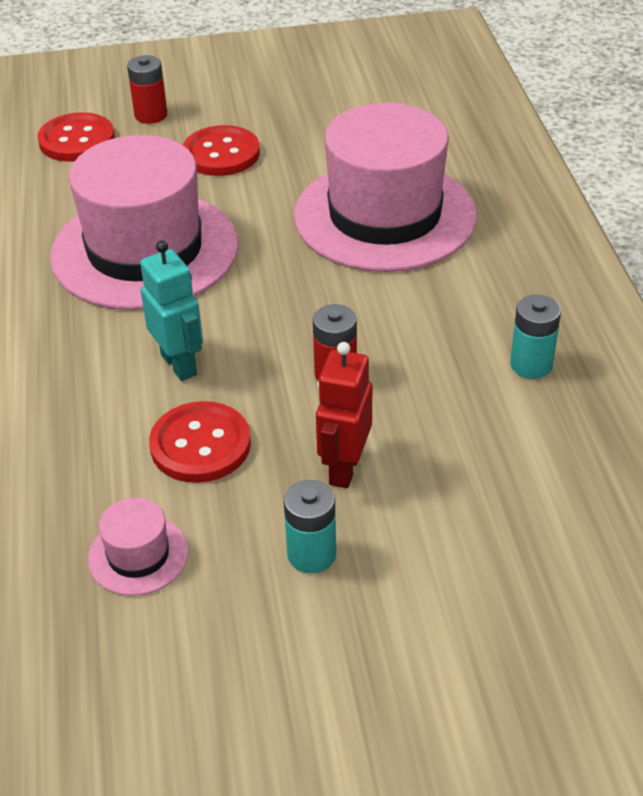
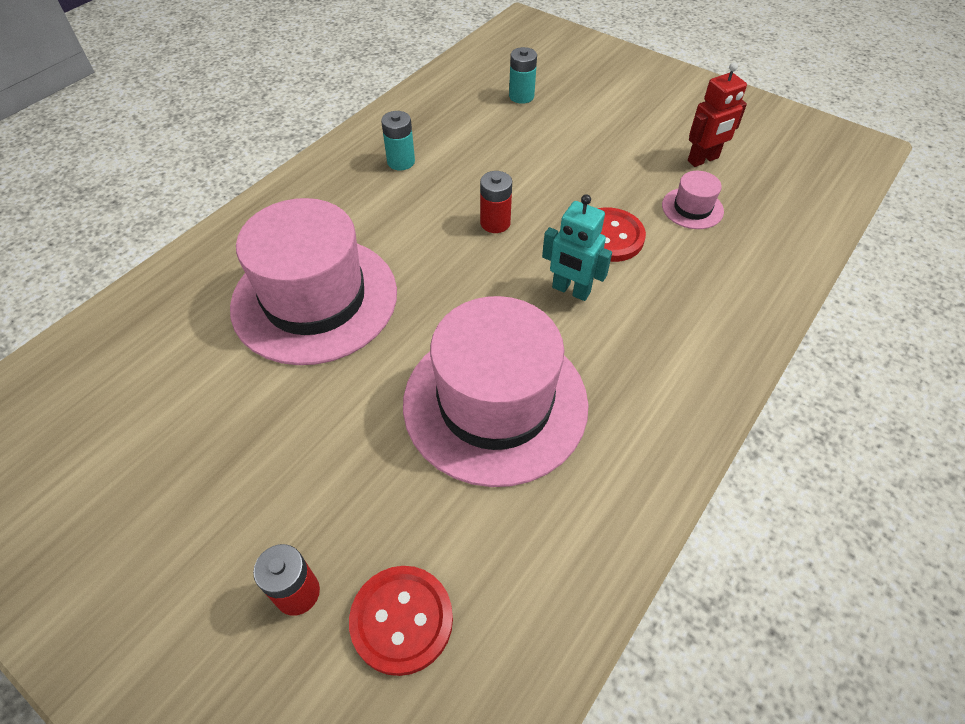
camera: 135 degrees left, 10 degrees up
(179, 364) = (571, 290): turquoise robot -> turquoise robot turned 75 degrees counterclockwise
(221, 154) = (318, 465): red button -> none
(311, 554) = (611, 159): turquoise battery -> turquoise battery (521, 96)
(344, 468) = (553, 180): red robot -> red robot (703, 159)

